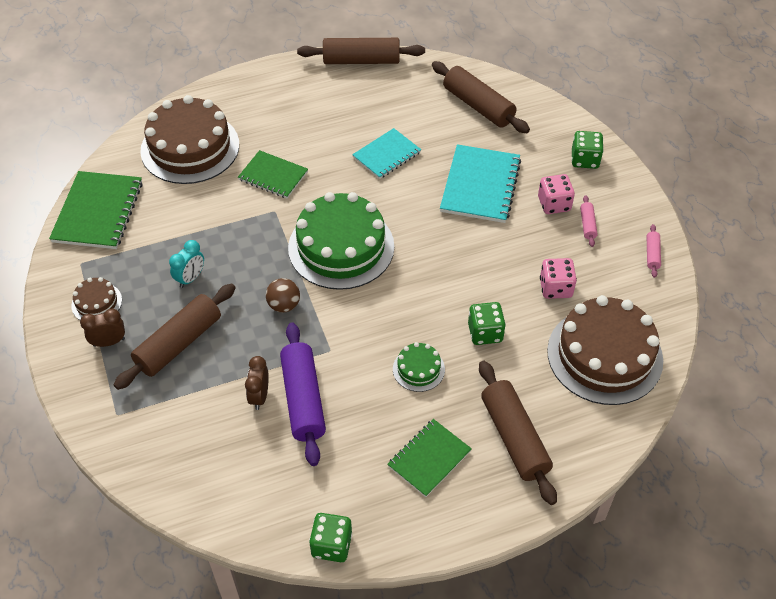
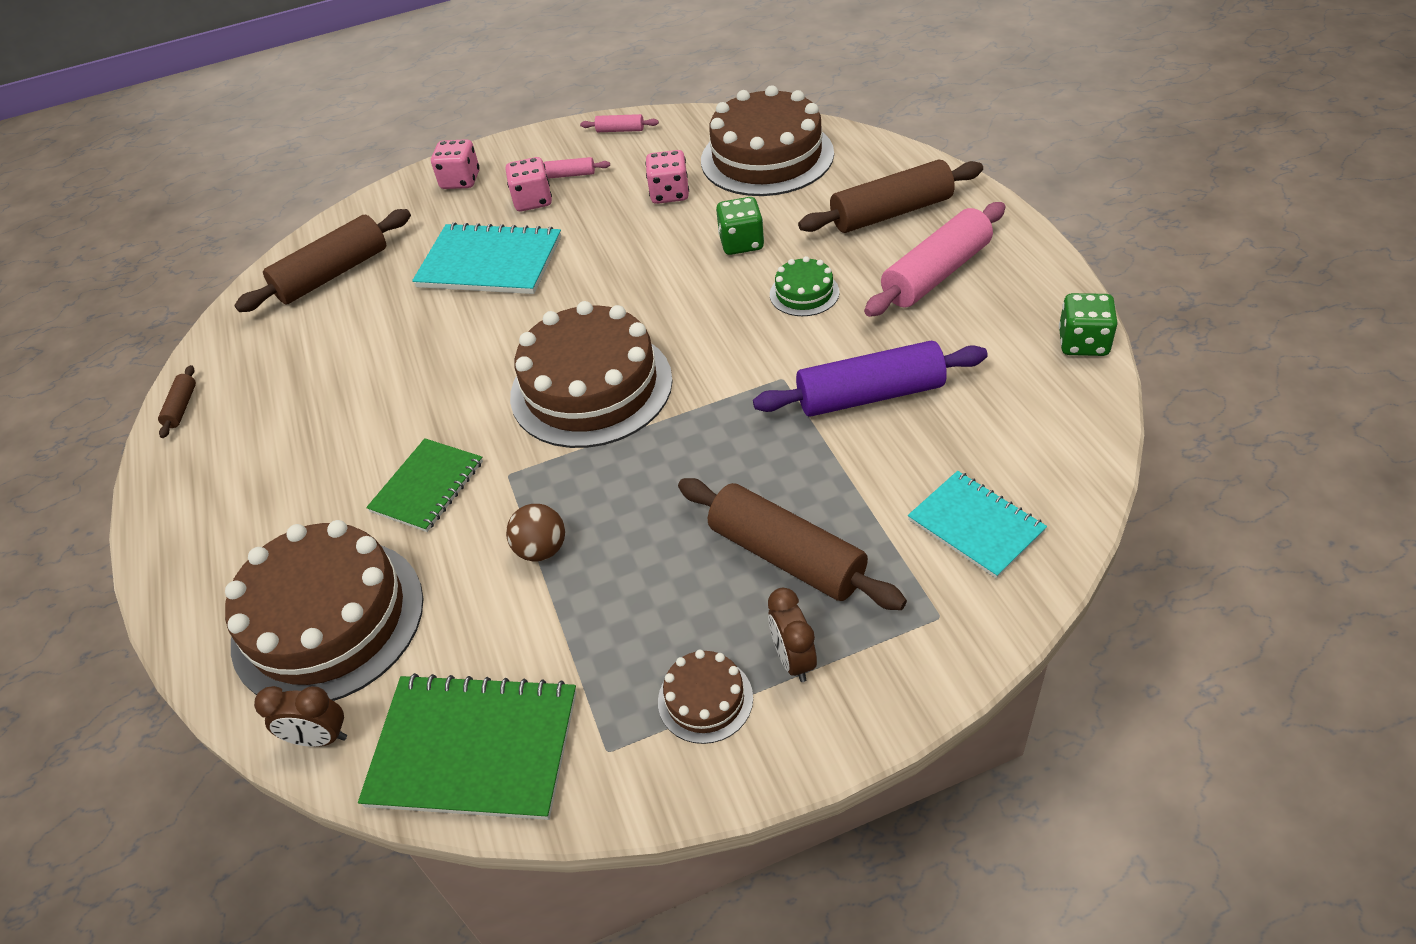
camera: 85 degrees left, 5 degrees down
(190, 278) = (649, 564): turquoise clock -> none
(259, 396) = (873, 442): brown clock -> brown clock (320, 738)
(284, 305) = (703, 437): brown ball -> brown ball (542, 549)
(341, 247) = (591, 387): green cake -> brown cake
(361, 60) = (181, 407): brown rolling pin -> brown rolling pin, size x0.45
(387, 155) = (410, 357): turquoise notebook -> turquoise notebook (976, 525)
(429, 458) = (936, 274): green notebook -> pink rolling pin
(585, 160) = (460, 180): green dice -> pink dice

